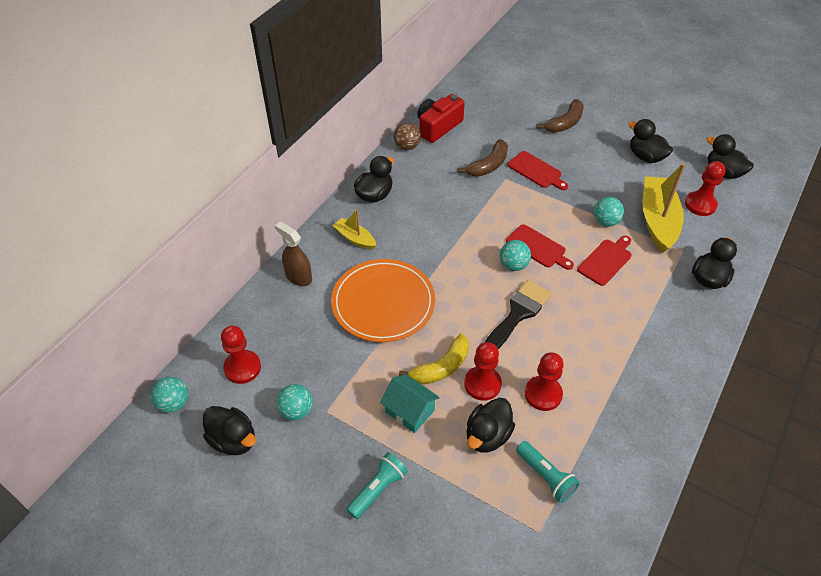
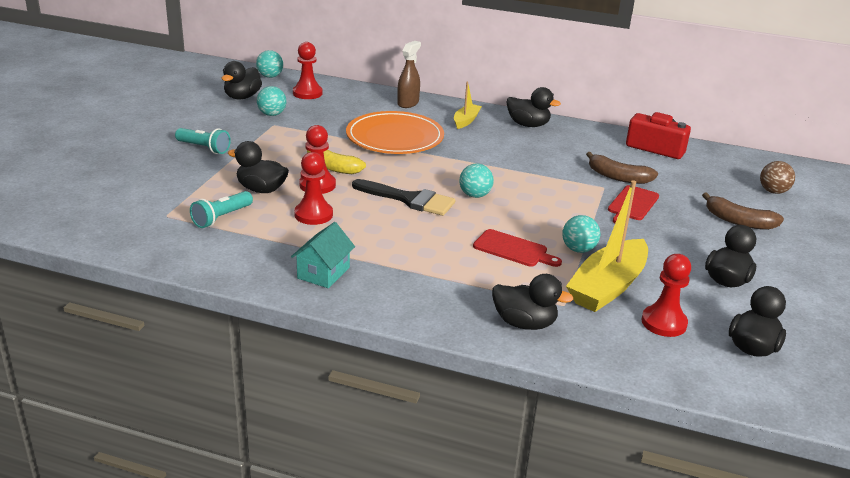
camera: 75 degrees right, 20 degrees down
(407, 146) = (610, 135): brown ball -> brown ball (773, 191)
(409, 411) = (280, 155): turquoise house -> turquoise house (323, 273)
(538, 247) = (509, 208): red cutting board -> none
(657, 220) = (607, 287): yellow boat -> yellow boat turned 135 degrees clockwise

